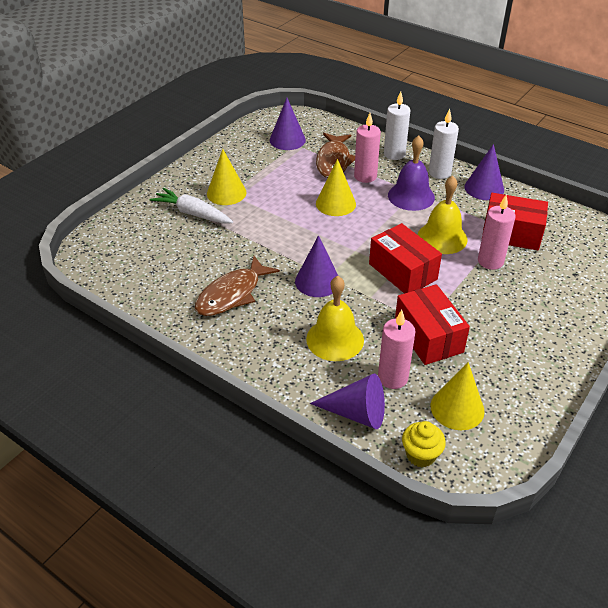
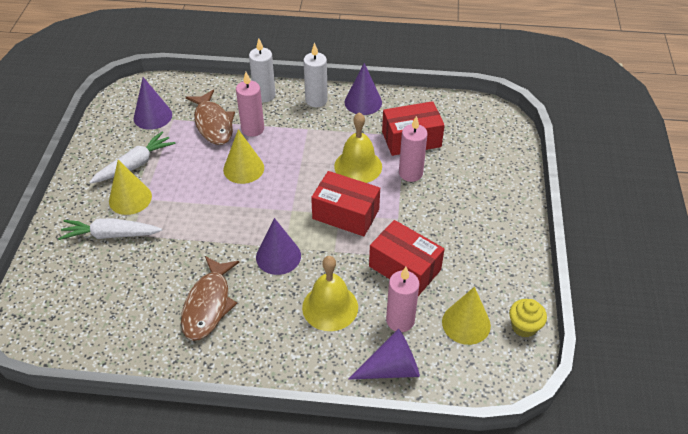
camera: 30 degrees left, 5 degrees up
(248, 170) = (135, 164): none -> white carrot
(411, 196) = (306, 134): purple bell -> none
(420, 455) = (464, 380): yellow cupcake -> yellow cupcake (524, 327)

